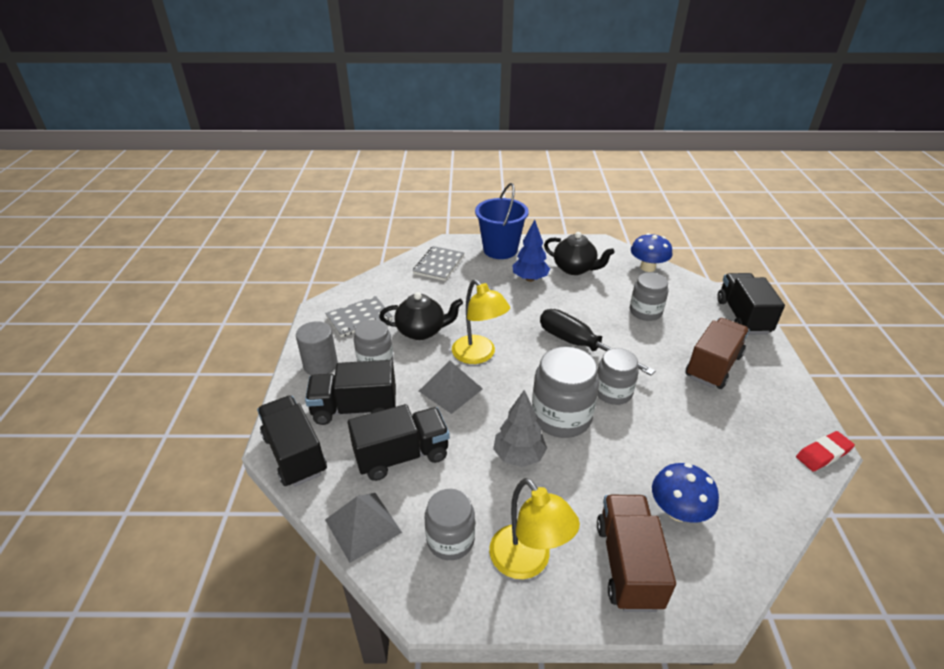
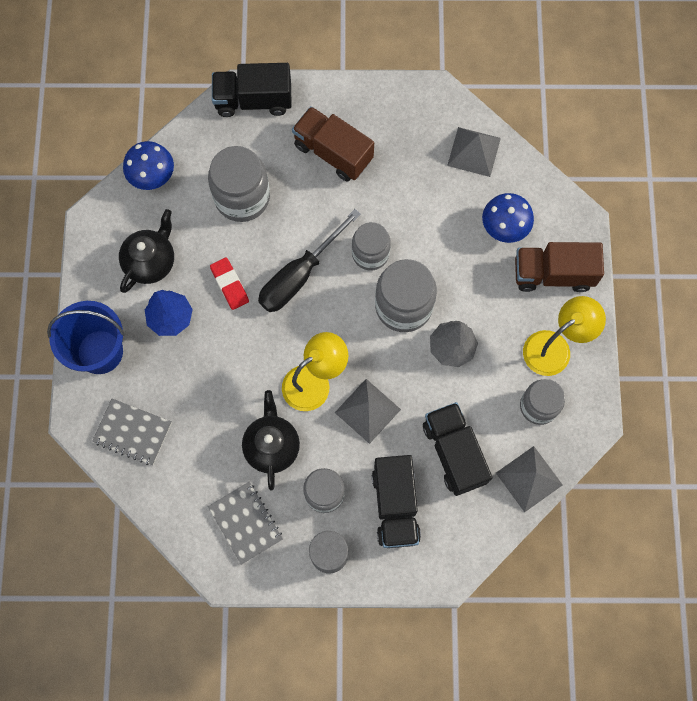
camera: 90 degrees left, 35 degrees up
(294, 454) = (455, 554): black truck -> none
(645, 312) = (242, 197): grey jar -> grey jar, size x1.52
(767, 482) = (474, 151): none -> grey pyramid
(823, 454) = (443, 98): red eraser -> red eraser (229, 285)

